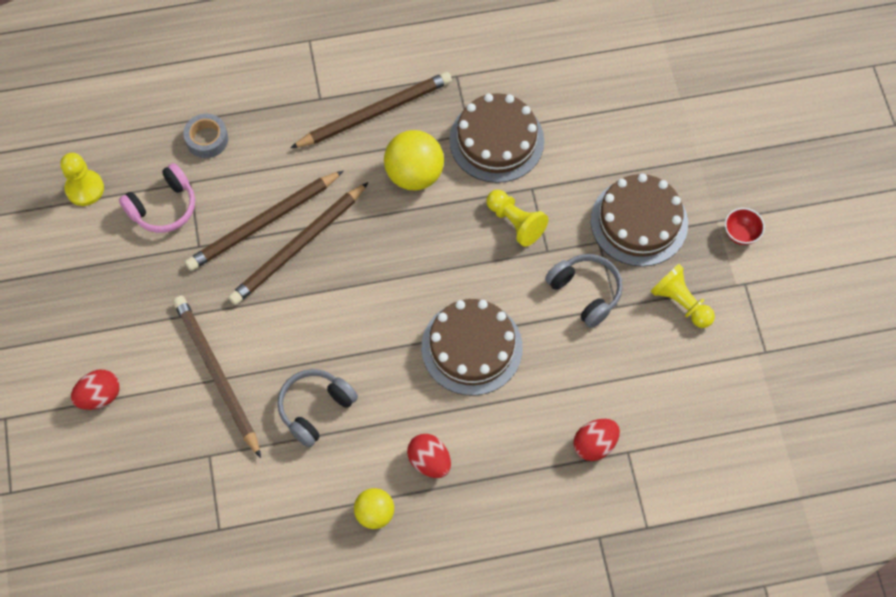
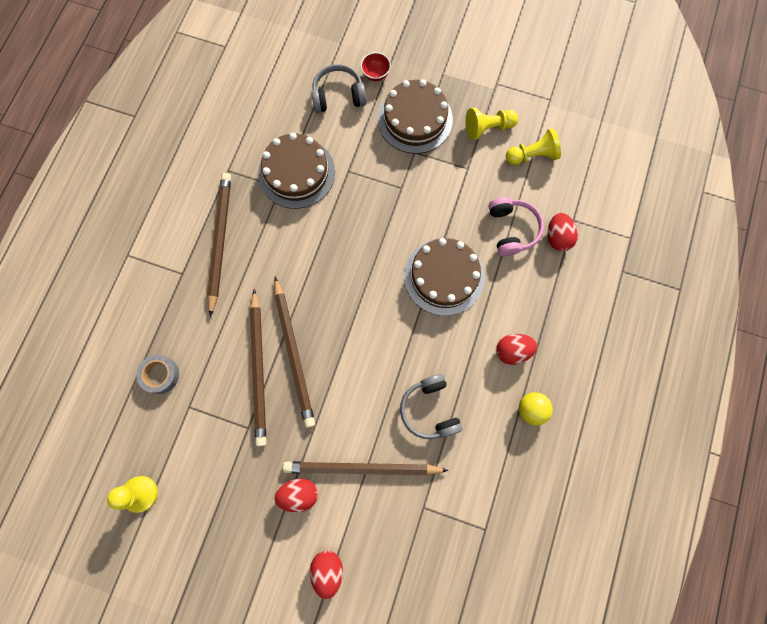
camera: 60 degrees left, 10 degrees up
(159, 329) = (299, 494): none -> red egg
(163, 207) = (197, 438): pink headphones -> pink headphones (511, 230)
(414, 174) = (287, 241): yellow ball -> none
(515, 222) = (367, 196): yellow pawn -> yellow pawn (532, 155)
(585, 292) = (446, 181): grey headphones -> grey headphones (338, 96)
(740, 234) = (460, 65): red bowl -> red bowl (375, 74)

